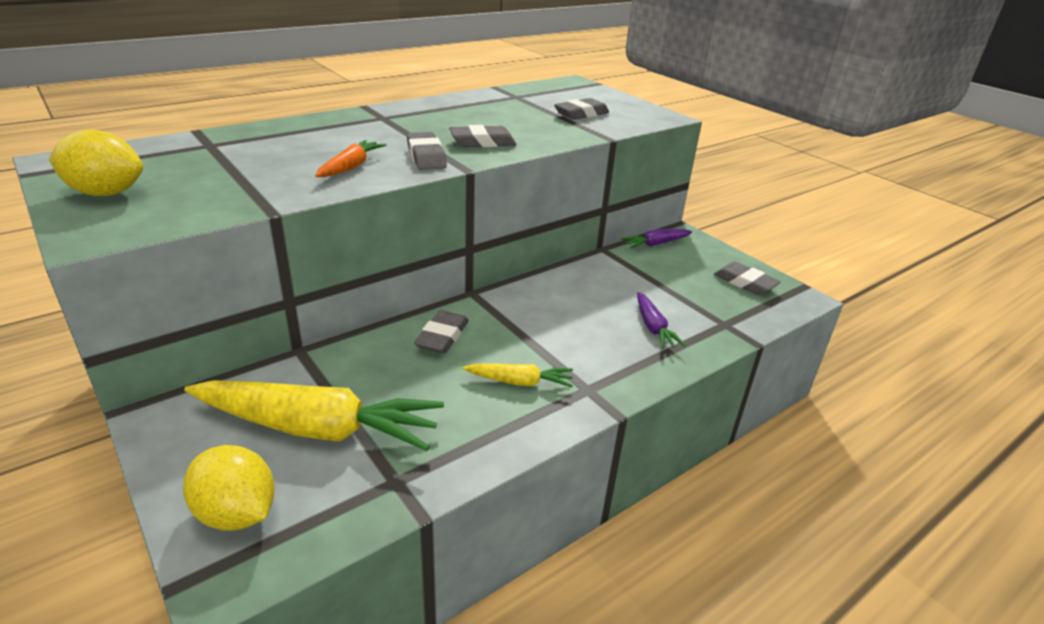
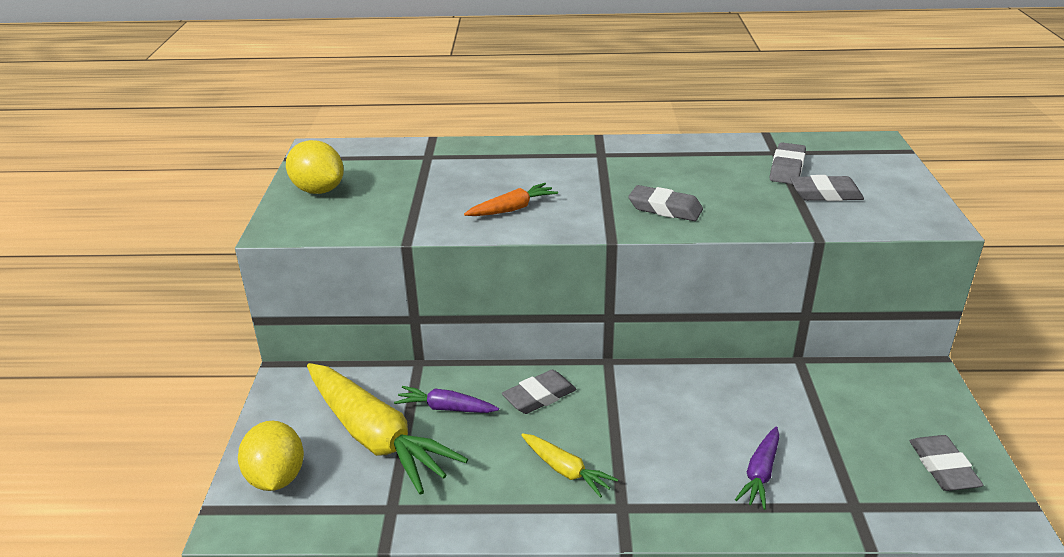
camera: 40 degrees right, 0 degrees up
(426, 156) = (590, 213): grey eraser -> grey eraser (787, 168)
(656, 244) = (875, 376): purple carrot -> purple carrot (446, 408)

